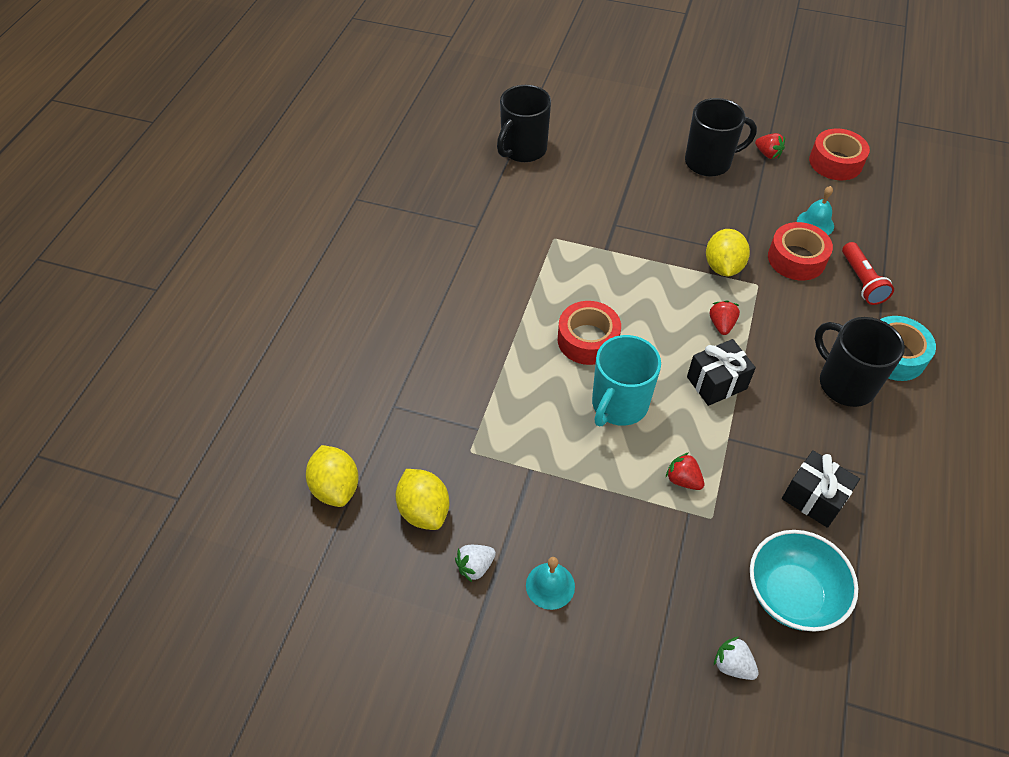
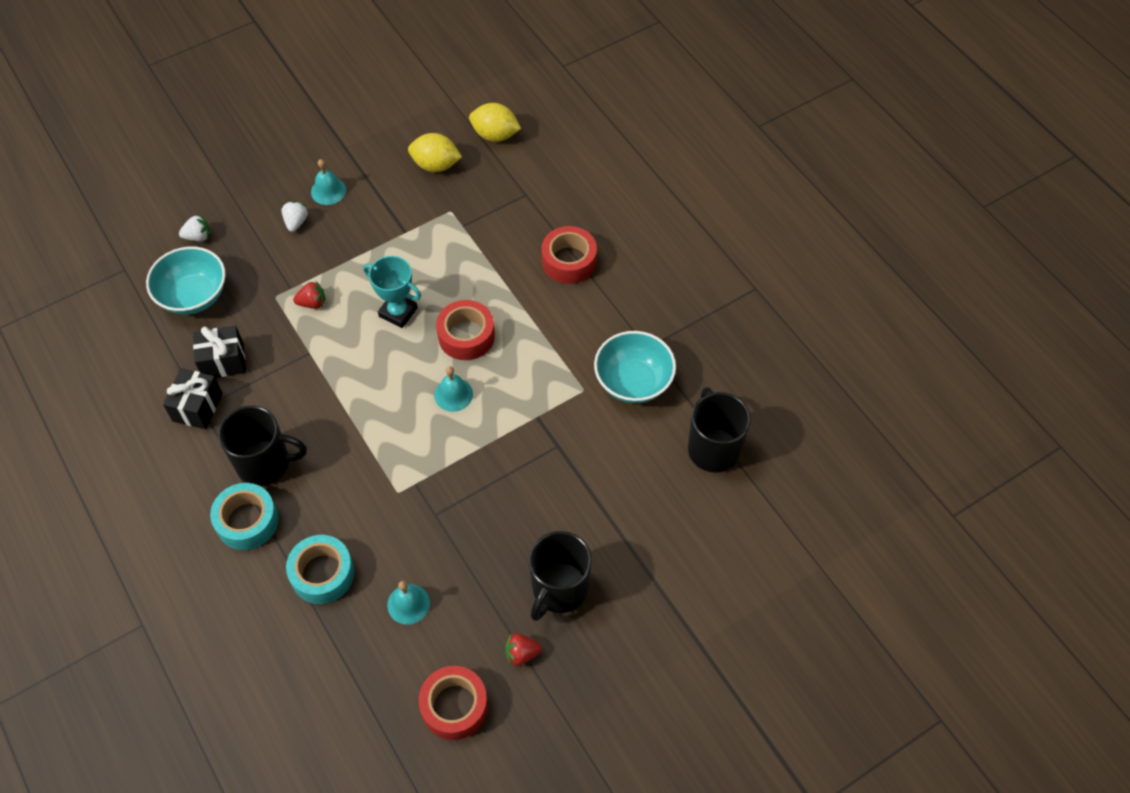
camera: 130 degrees right, 5 degrees up
(475, 566) = (376, 166): white strawberry -> white strawberry (296, 222)
(516, 216) = (633, 382): none -> turquoise bowl
(618, 405) = (398, 312): turquoise mug -> turquoise trophy
(647, 310) = (453, 394): none -> turquoise bell
(716, 383) = (352, 383): black gift -> black gift (197, 407)
(721, 324) = (391, 431): red strawberry -> none
(723, 267) = (438, 484): yellow lemon -> none
(796, 259) = (391, 548): red tape -> red tape (569, 261)
(861, 281) = (322, 574): red flashlight -> turquoise tape

